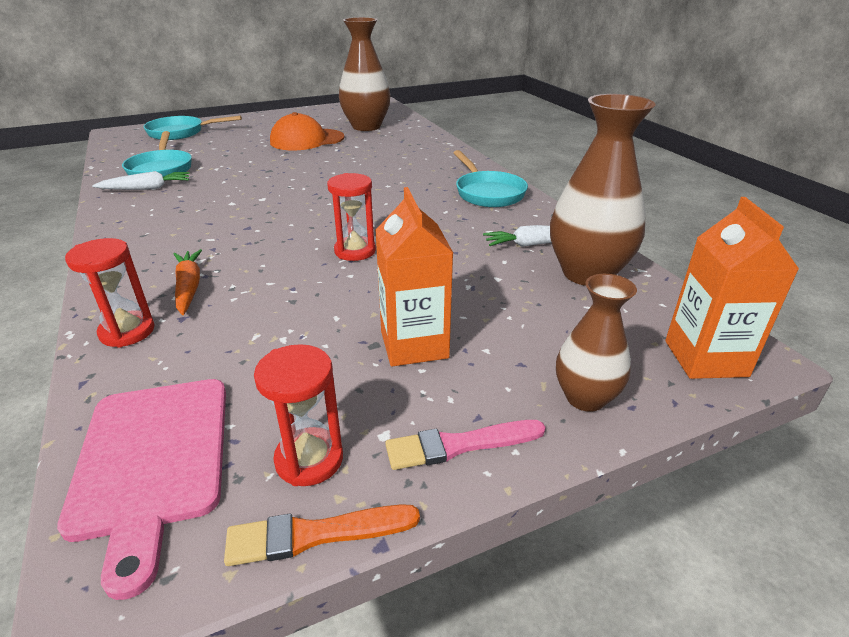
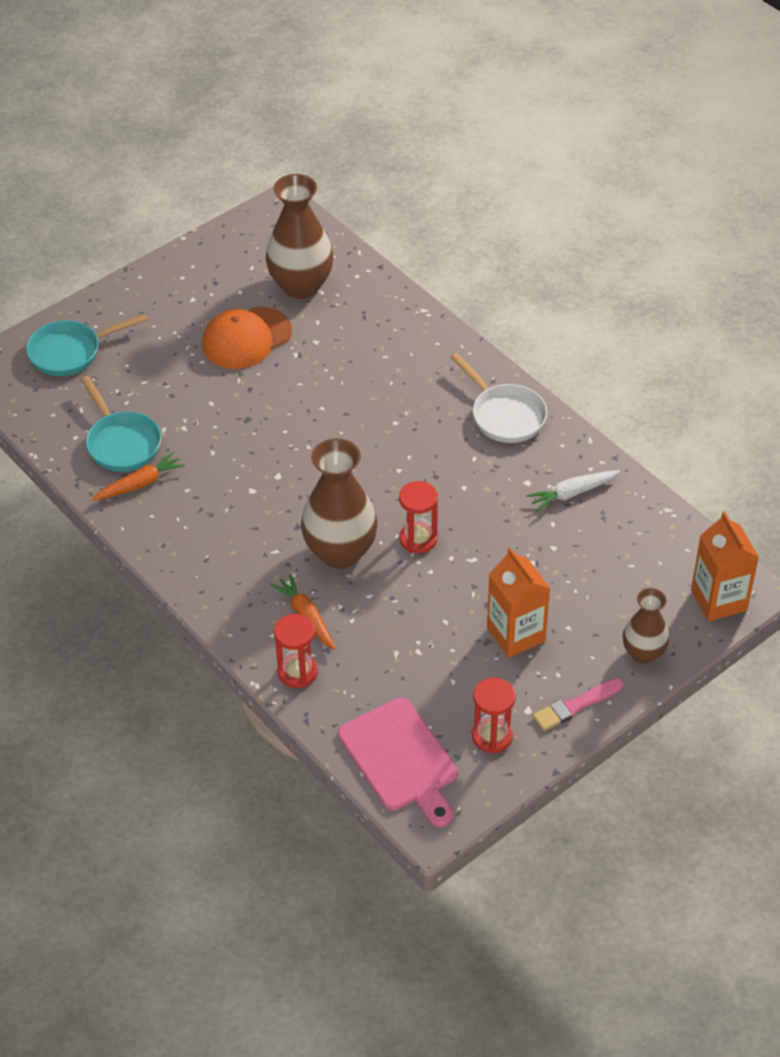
camera: 15 degrees left, 15 degrees up
(147, 188) = (140, 484): white carrot -> orange carrot
(315, 535) = (519, 775): orange brush -> none
(487, 193) = (504, 415): turquoise pan -> white pan
(587, 273) = (625, 525): brown vase -> brown vase (340, 552)

